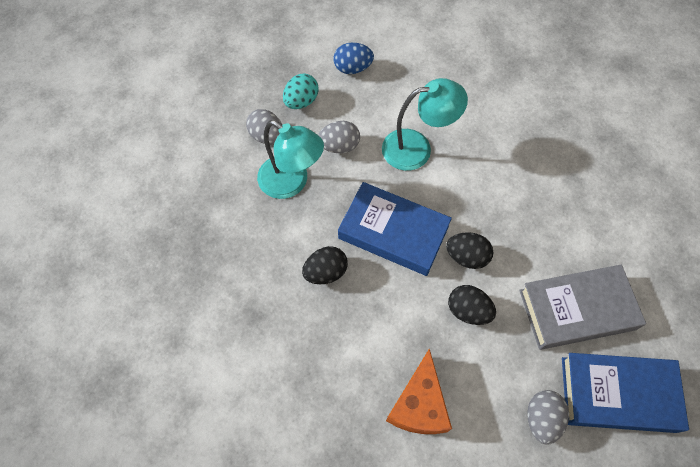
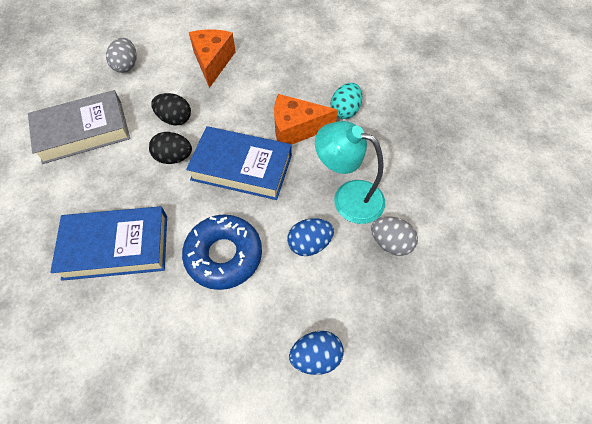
camera: 170 degrees right, 5 degrees down
(301, 101) = (367, 294): turquoise egg -> turquoise egg (345, 111)
(325, 272) = (296, 129): black egg -> orange cheese
(339, 146) = (309, 244): grey egg -> blue egg
(417, 148) = (224, 255): turquoise lamp -> blue donut
(617, 394) = (67, 85): blue book -> blue book (116, 247)

